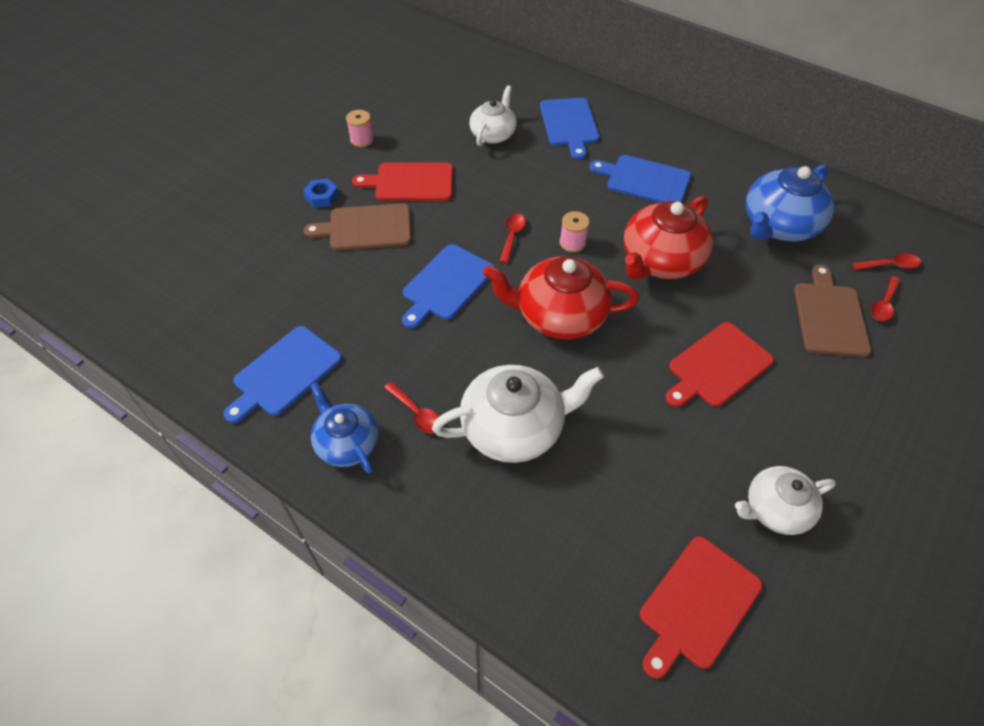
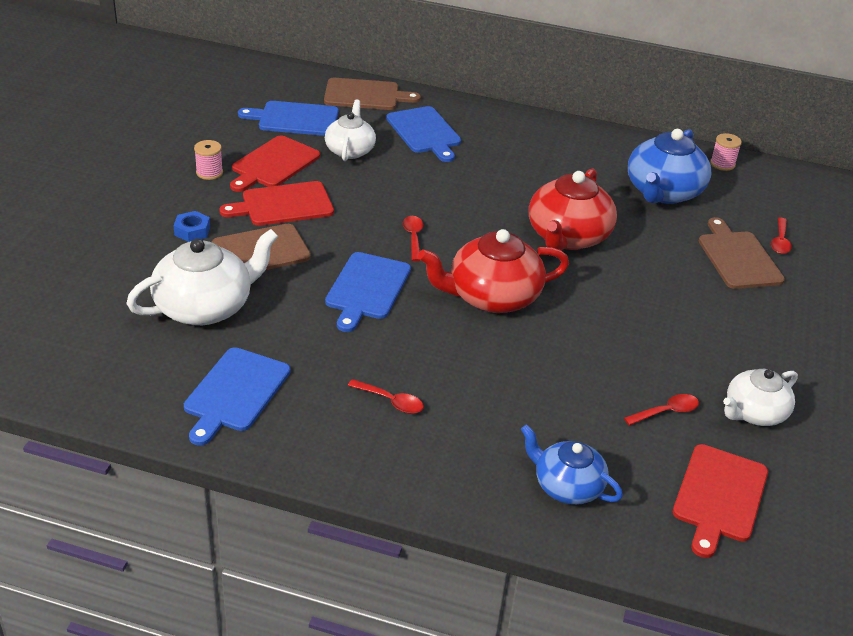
camera: 20 degrees left, 15 degrees down
(347, 443) = (332, 439): blue teapot -> blue teapot (566, 486)
(514, 427) = (493, 395): white teapot -> white teapot (205, 307)
(531, 78) = (365, 95): none -> brown cutting board
(572, 243) = (476, 234): pink spool -> pink spool (722, 164)
(644, 180) = (522, 171): blue cutting board -> blue cutting board (295, 119)
(717, 366) = (657, 313): red cutting board -> red cutting board (273, 164)
(890, 265) = (773, 210): red spoon -> red spoon (666, 412)

